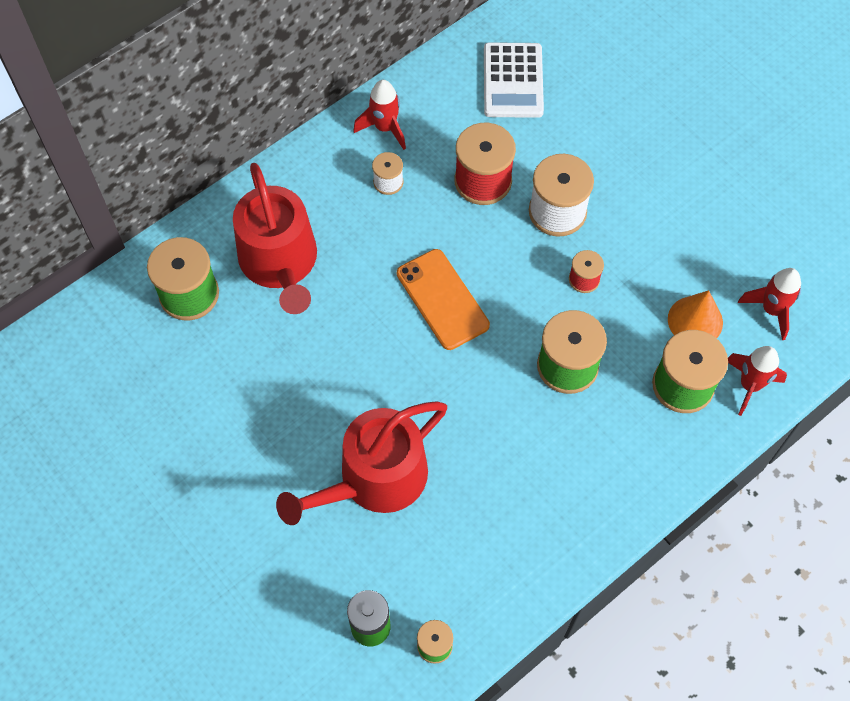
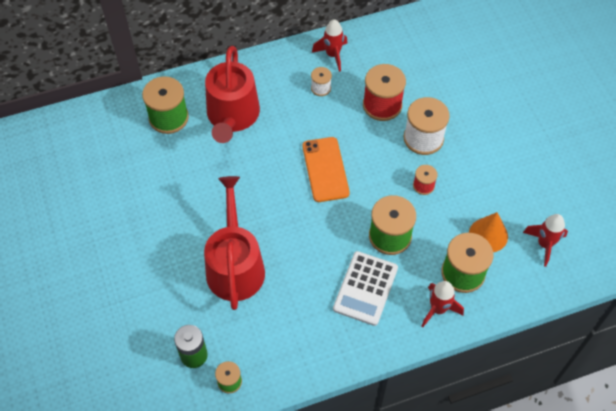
camera: 20 degrees right, 5 degrees down
(374, 479) = (235, 265): red watering can -> red watering can turned 105 degrees clockwise
(513, 81) = (427, 50): white calculator -> white calculator (365, 288)
(749, 385) = (509, 288): red rocket -> red rocket (438, 309)

